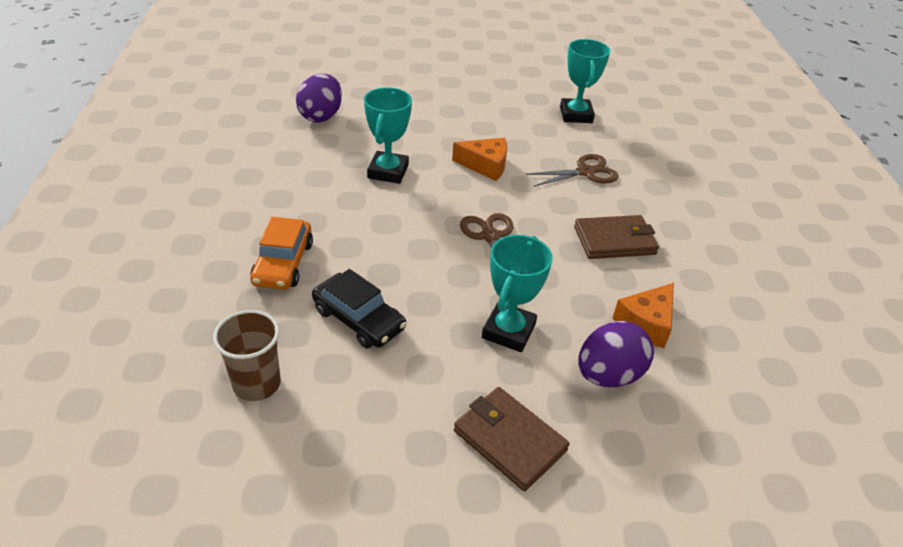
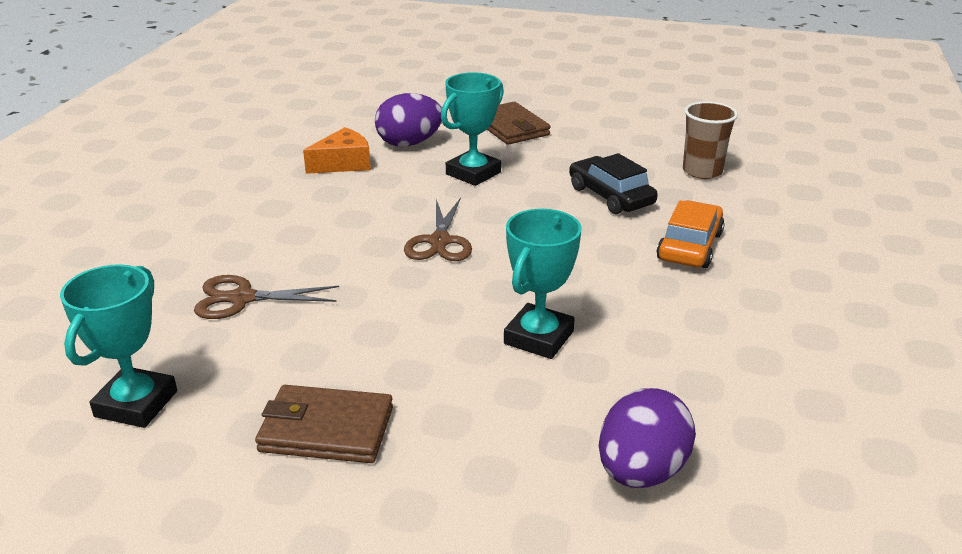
camera: 160 degrees left, 10 degrees down
(485, 166) = (383, 327): orange cheese -> none
(614, 241) = (298, 221): brown wallet -> brown wallet (326, 429)

